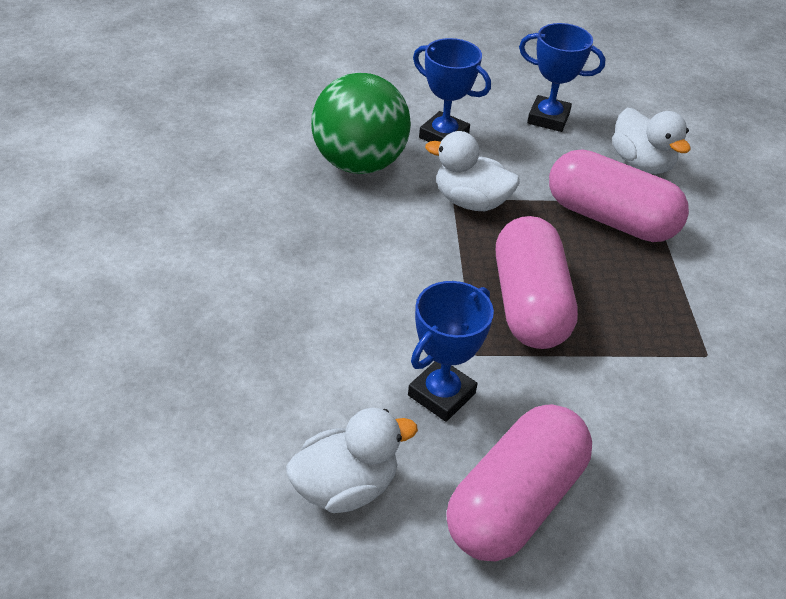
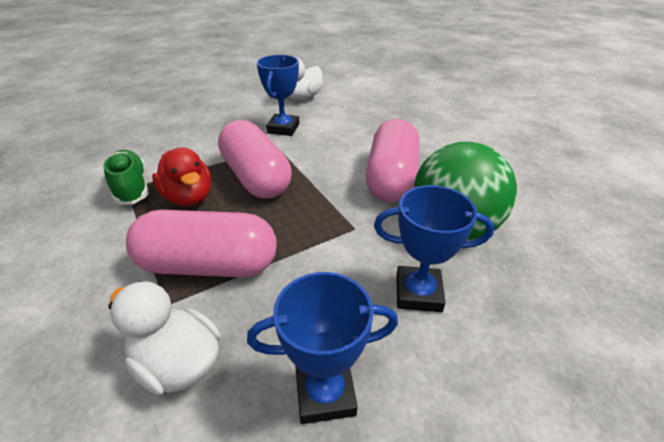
camera: 155 degrees right, 5 degrees down
(470, 202) = (339, 231): white duck -> none
(515, 502) = (231, 110): pink capsule -> pink capsule (391, 178)
(623, 306) = (189, 197): none -> red duck
(701, 354) = (131, 187): none -> green shoe

